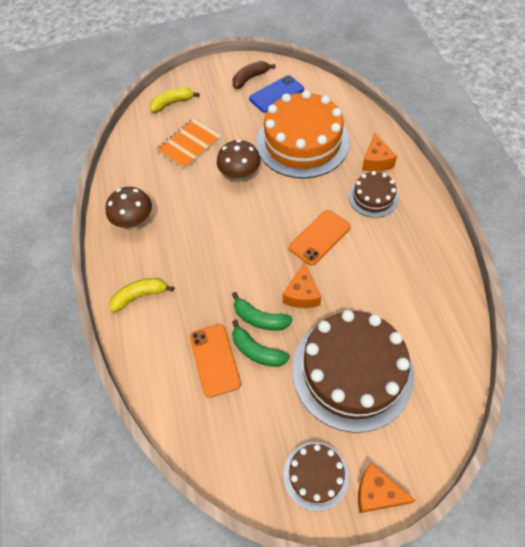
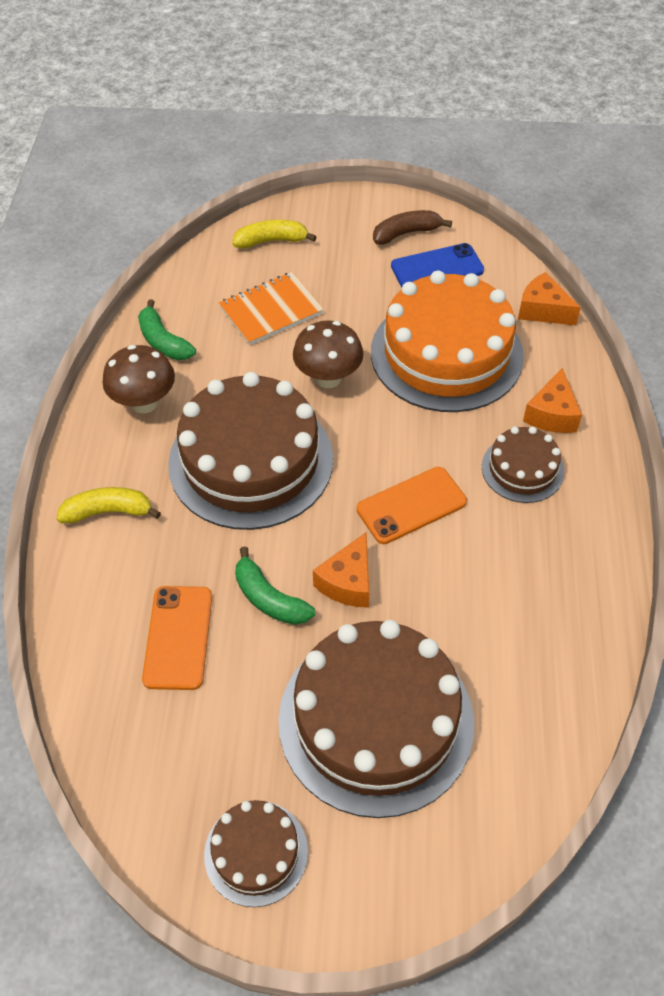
camera: 15 degrees right, 5 degrees down
(214, 239) = (251, 461): none -> brown cake
(257, 351) = (245, 644): green banana -> green banana (163, 341)
(377, 493) = (336, 910): orange cheese -> orange cheese (542, 310)

